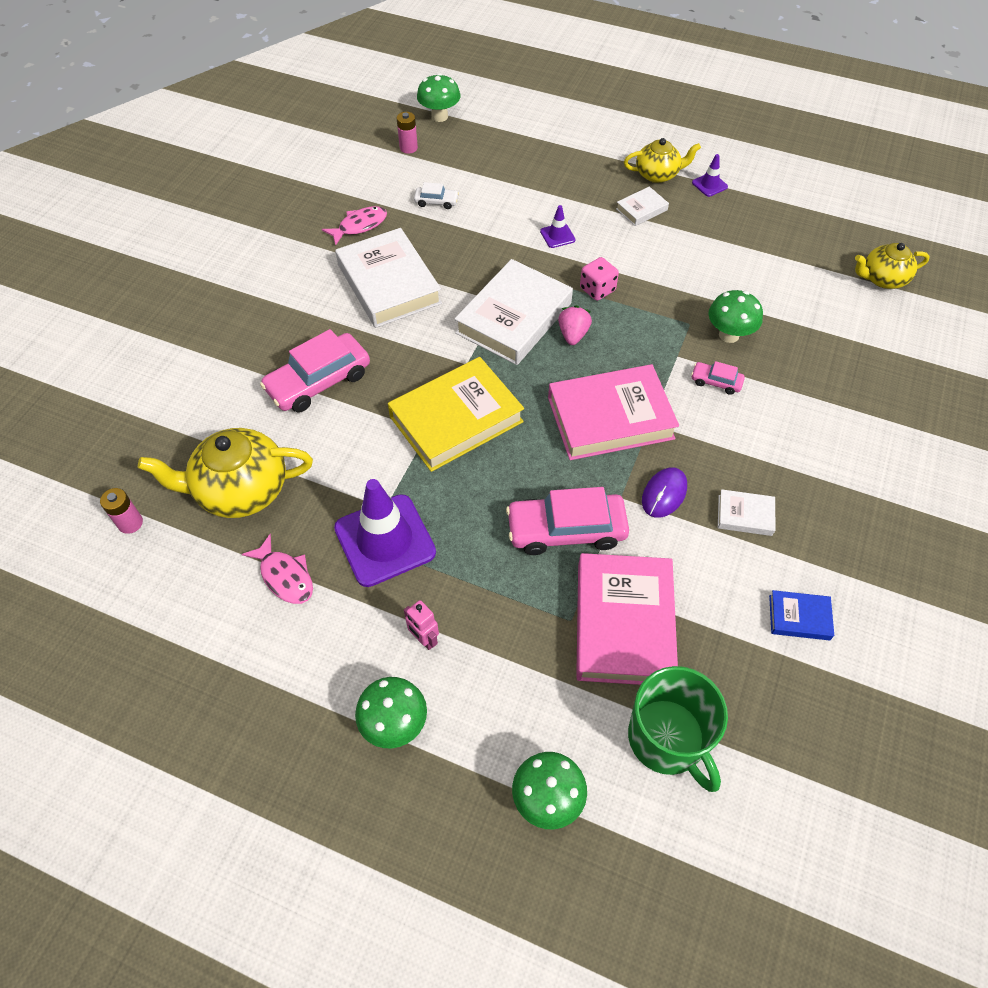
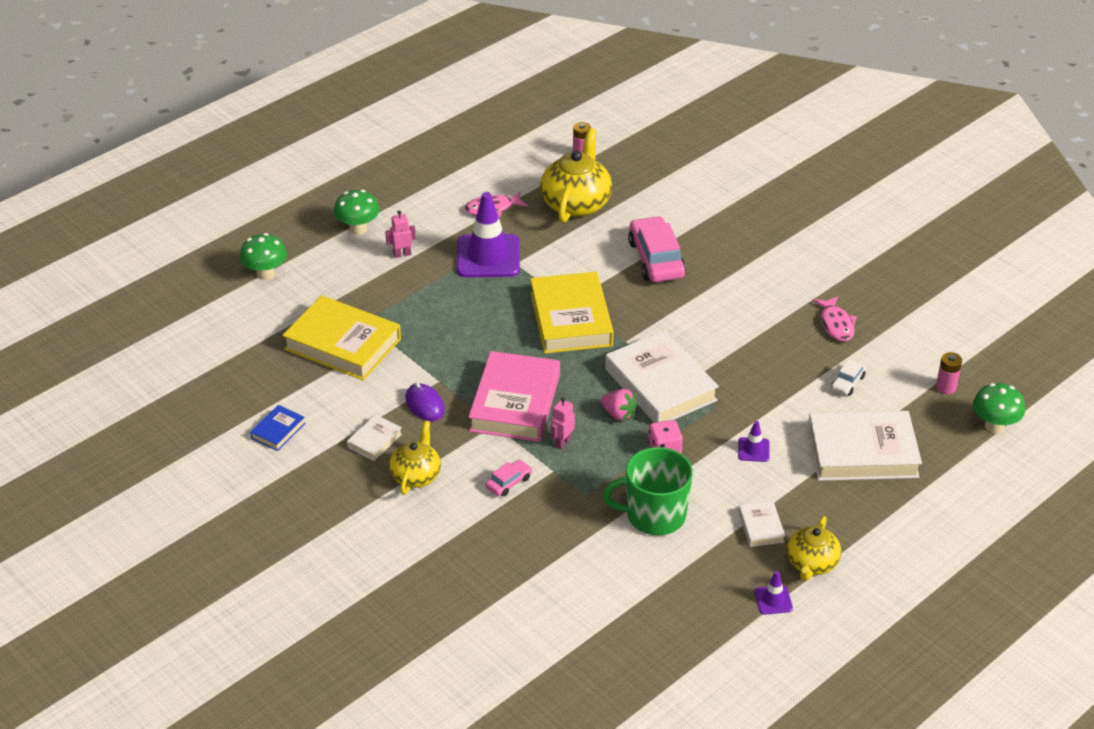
camera: 115 degrees right, 15 degrees down
(389, 284) = (747, 322): white book -> white book (862, 452)
(566, 530) = (433, 343): pink car -> none
(623, 623) = (343, 344): pink book -> yellow book
(638, 362) = (562, 442): none -> pink robot
(667, 739) = (256, 334): green mug -> green mug (654, 515)
(729, 335) = (555, 515): green mushroom -> none
(882, 279) = (554, 672): yellow teapot -> yellow teapot (416, 475)

